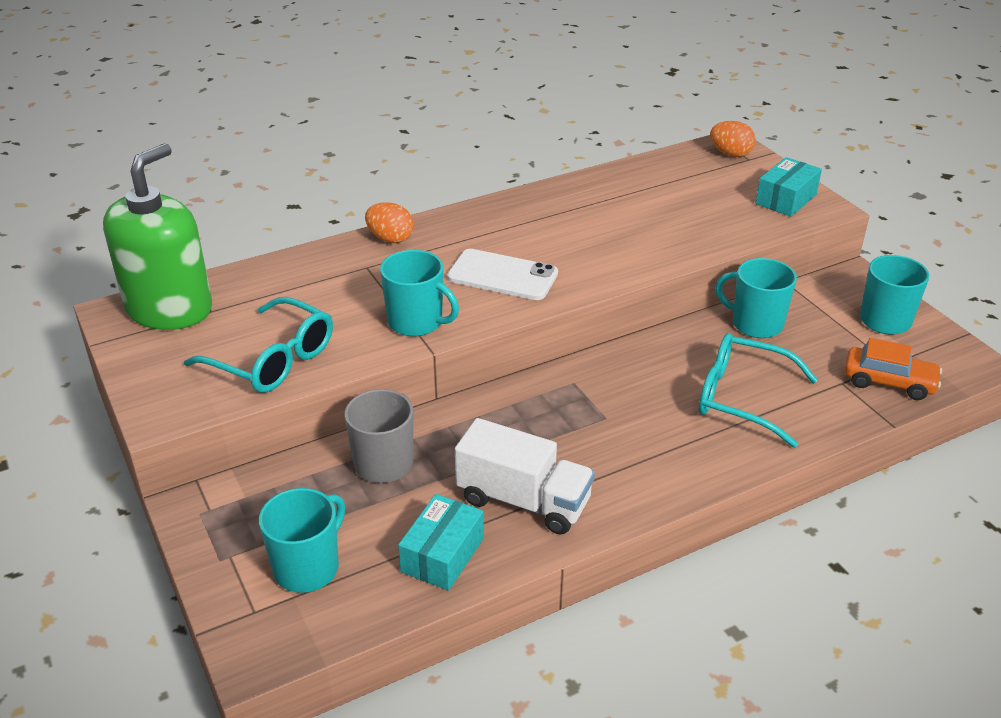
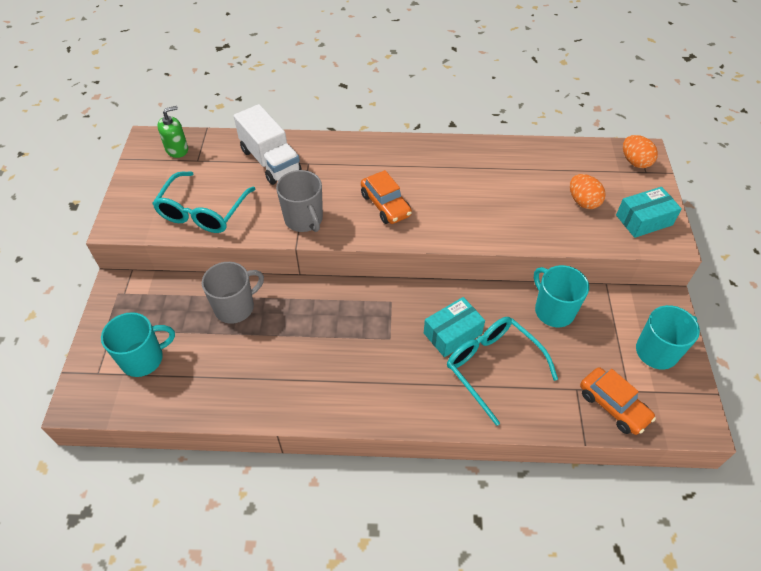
camera: 30 degrees right, 15 degrees up
(169, 309) = (177, 149): green soap dispenser -> green soap dispenser, size x0.45
(273, 360) = (203, 212): turquoise glasses -> turquoise glasses turned 45 degrees clockwise
(390, 239) = (339, 146): orange egg -> orange egg (583, 201)
(416, 322) = (304, 219): turquoise mug -> grey mug
(443, 555) = (218, 389): turquoise box -> turquoise box (452, 333)
(502, 275) = (385, 205): white phone -> orange car
(523, 501) = (292, 375): white truck -> white truck (270, 161)

